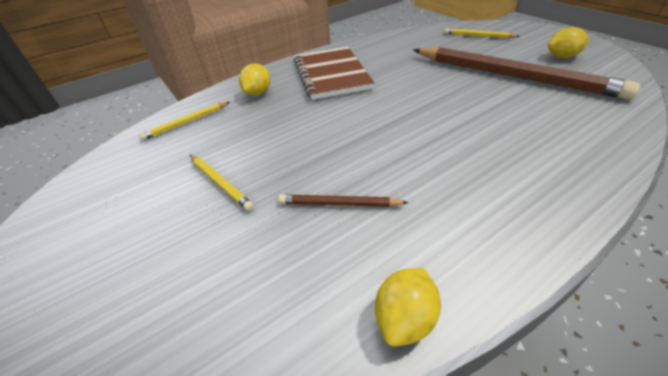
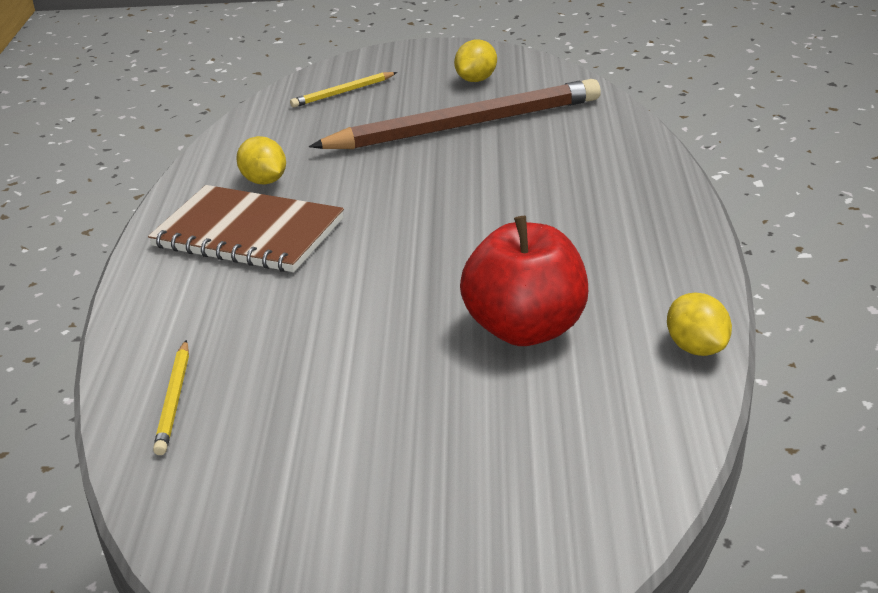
camera: 55 degrees left, 10 degrees down
(220, 183) = (378, 403): yellow pencil -> none
(258, 93) = (194, 311): yellow lemon -> yellow lemon (264, 181)
(339, 204) = (526, 329): brown pencil -> red apple

